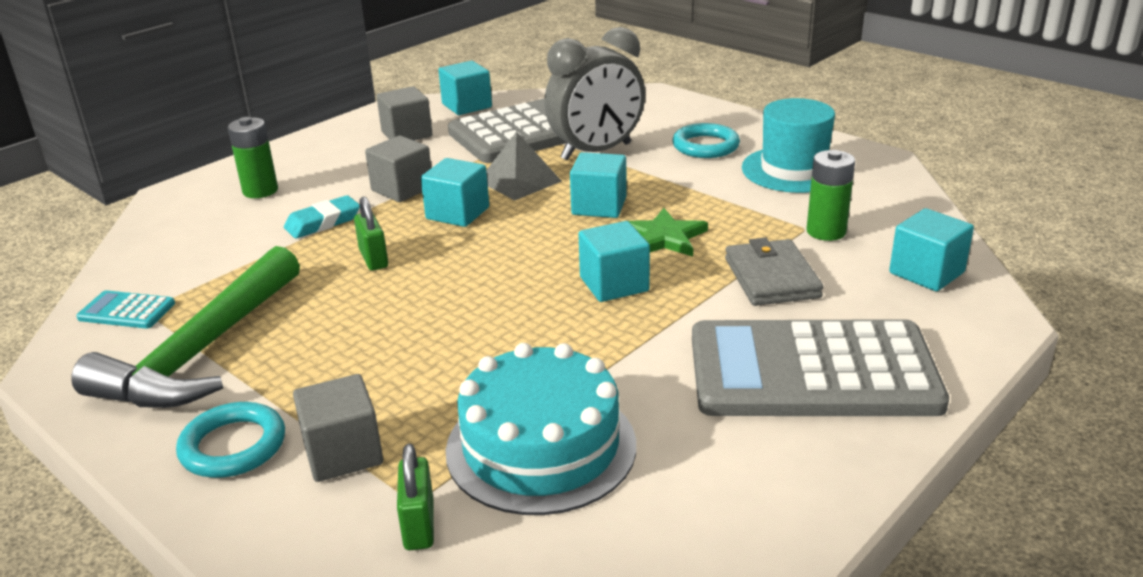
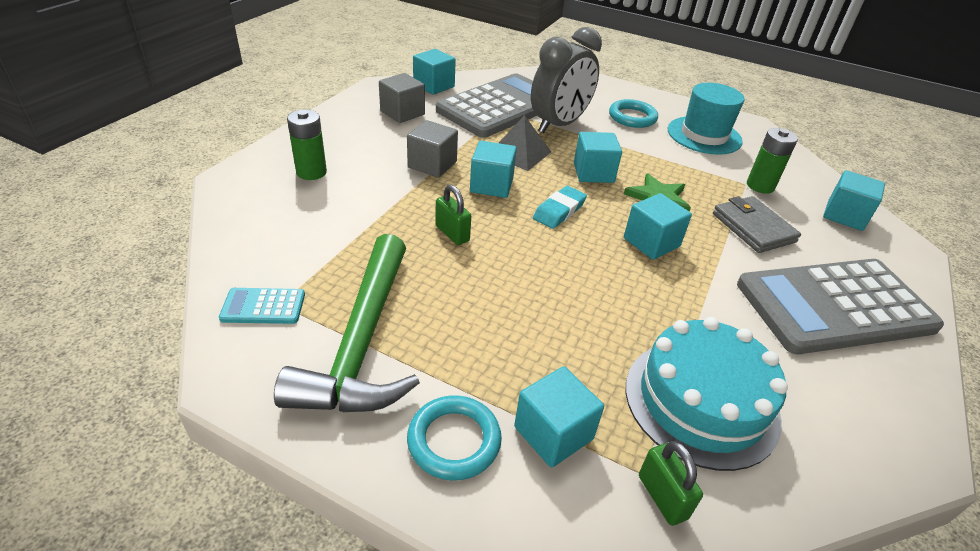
camera: 20 degrees left, 10 degrees up
(323, 222) = (386, 200): turquoise eraser -> turquoise eraser (559, 211)
(343, 453) = (553, 433): grey cube -> turquoise cube

